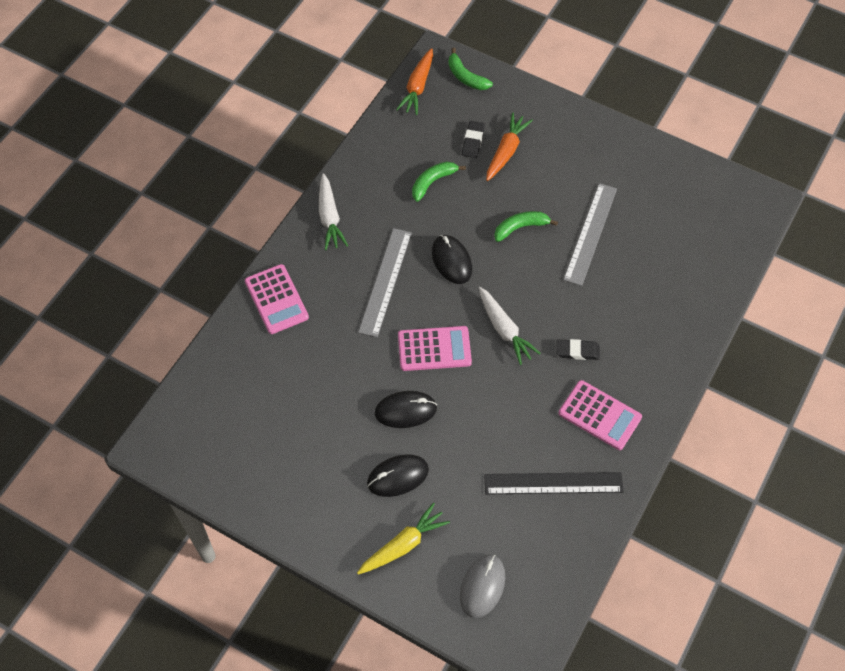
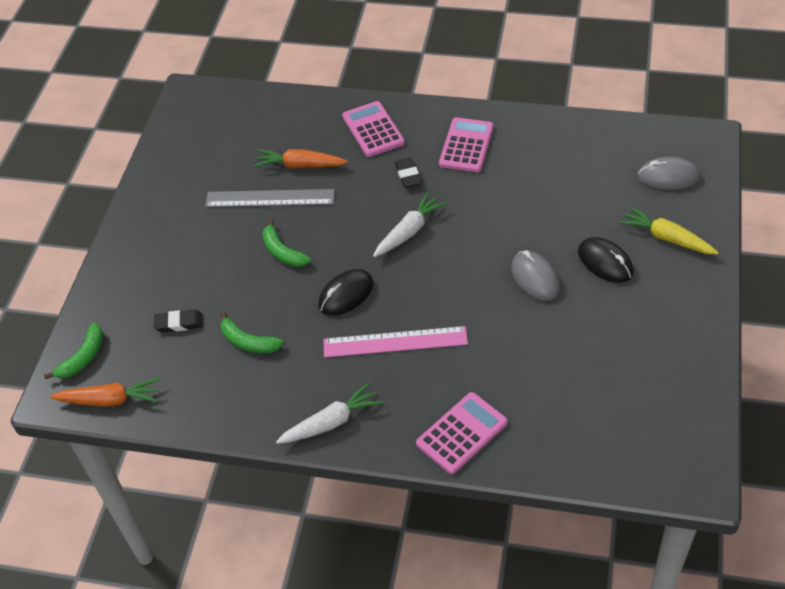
camera: 105 degrees left, 10 degrees down
(385, 281) = (395, 342): grey ruler -> pink ruler
(405, 411) = (535, 278): black mouse -> grey mouse
(434, 349) = (456, 277): pink calculator -> pink calculator (373, 130)
(506, 152) = (185, 290): orange carrot -> orange carrot (300, 165)
(553, 483) = (548, 158): black ruler -> none

